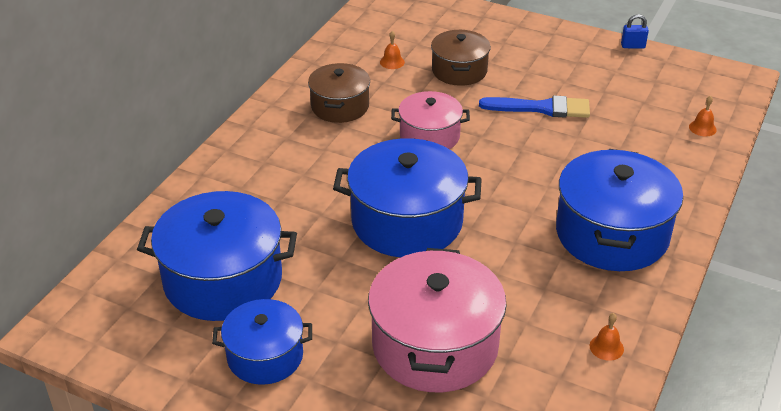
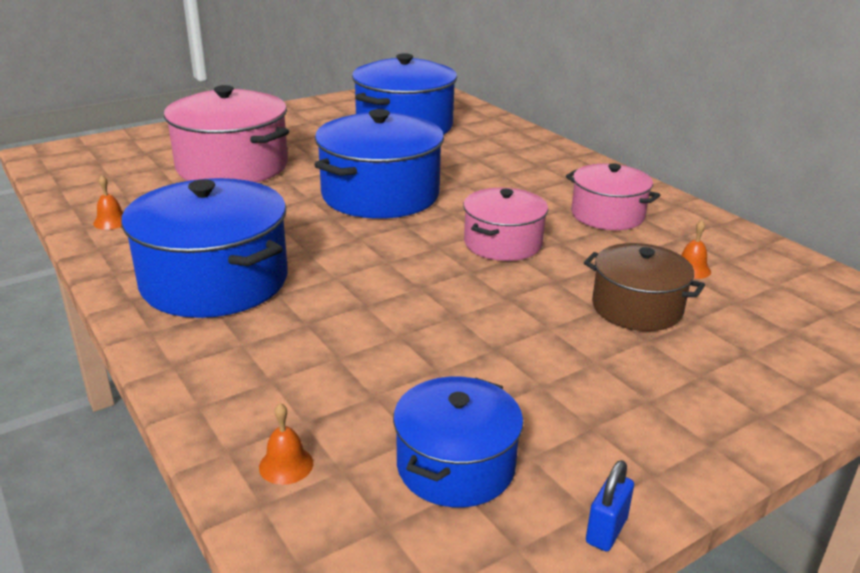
camera: 120 degrees right, 10 degrees down
(265, 356) = (313, 122): blue pot -> blue pot (455, 465)
(340, 106) = (607, 215): brown pot -> pink pot
(541, 108) = (489, 335): blue brush -> none

